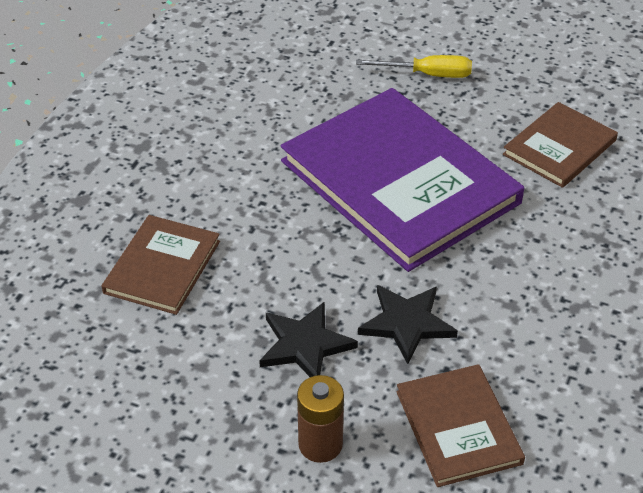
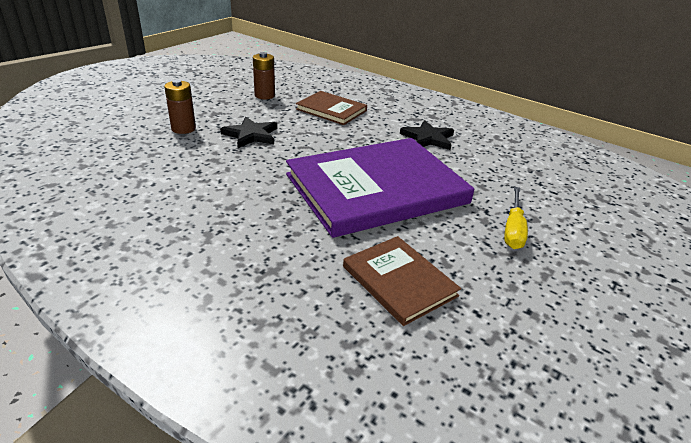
camera: 100 degrees right, 10 degrees down
(125, 376) = (264, 95): none -> brown battery
(407, 323) = (243, 166): black star -> black star (428, 138)
(458, 427) = (155, 166): brown book -> none

